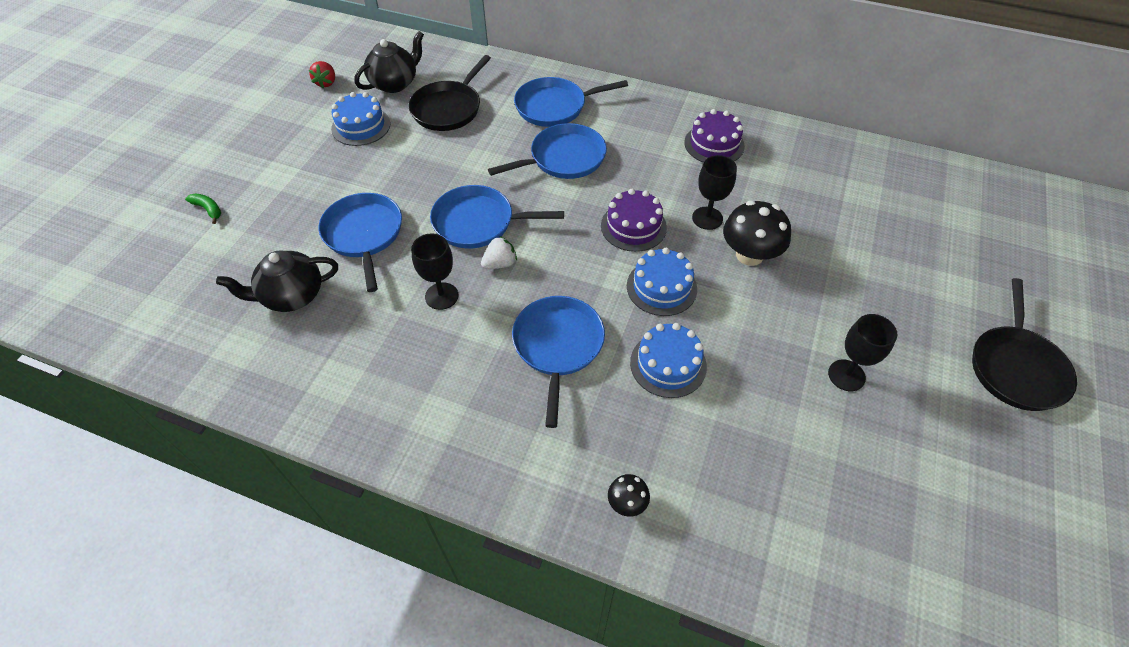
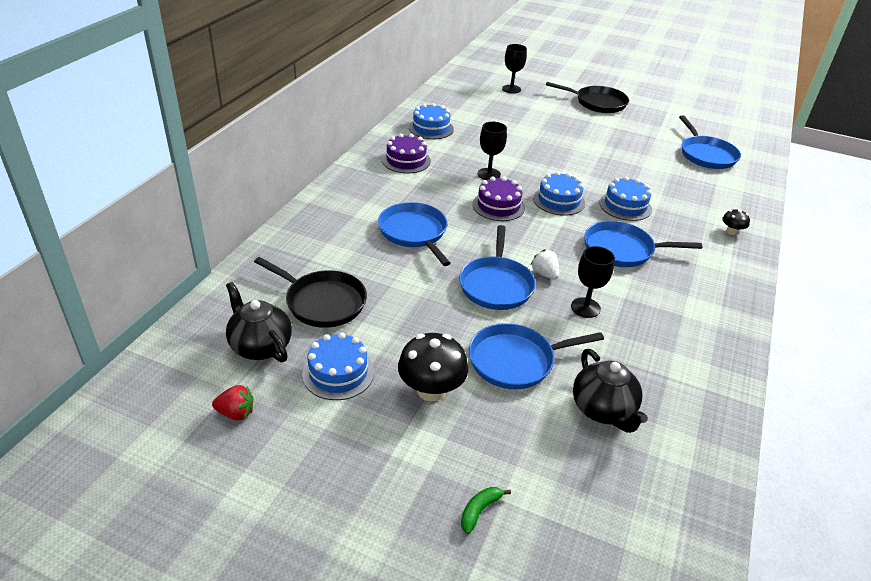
camera: 90 degrees left, 15 degrees down
(554, 107) = (338, 233): blue pan -> blue pan (706, 155)
(749, 255) = (524, 163): black mushroom -> black mushroom (431, 390)
(808, 162) = (431, 128): none -> blue cake
(846, 375) = (616, 148): black goblet -> black goblet (511, 89)

